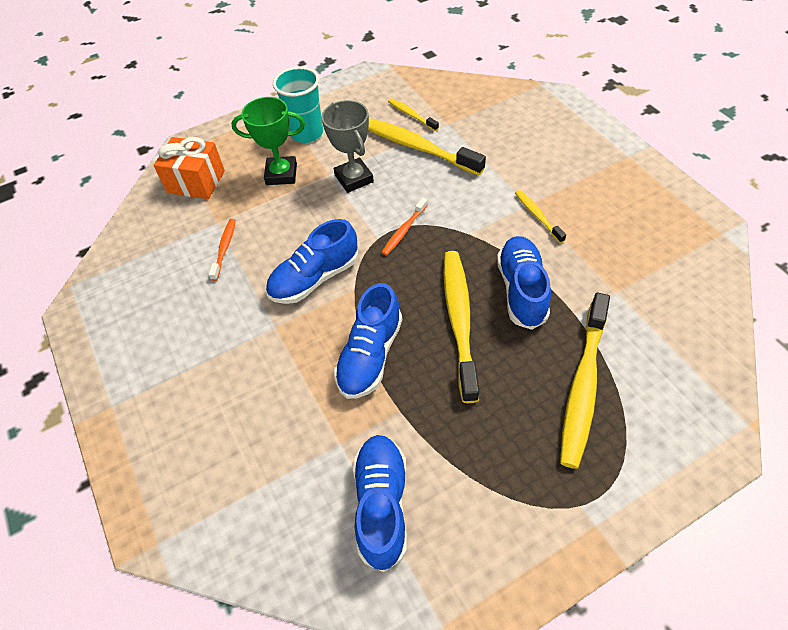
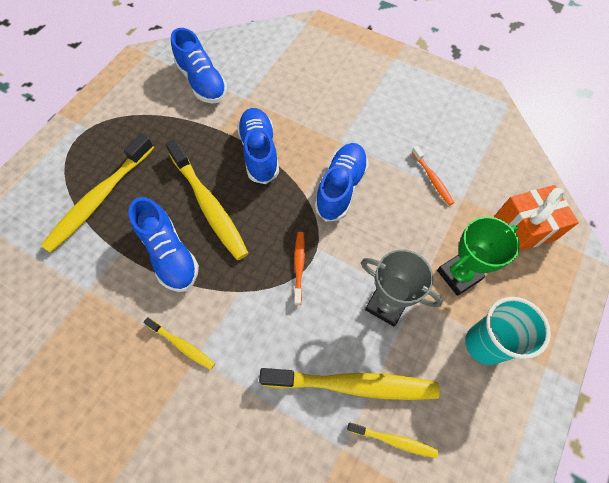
camera: 145 degrees right, 10 degrees up
(583, 385) = (100, 198): yellow toothbrush -> yellow toothbrush turned 135 degrees counterclockwise

